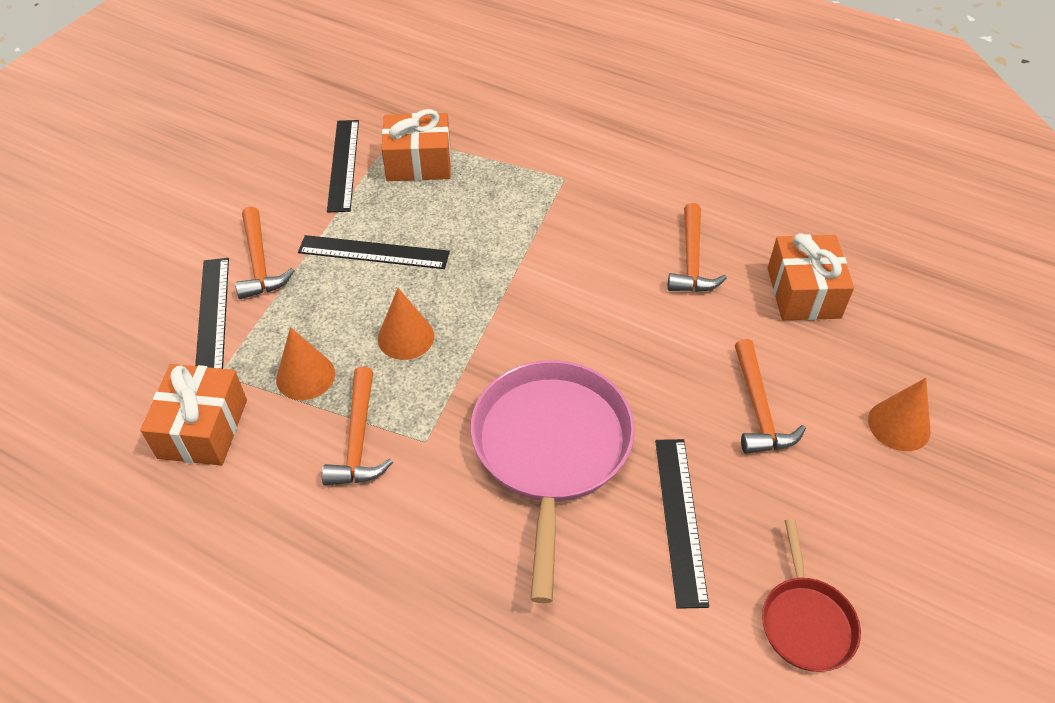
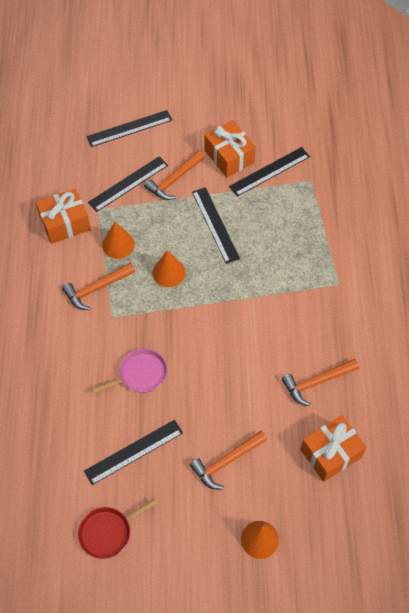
camera: 60 degrees right, 10 degrees up
(120, 273) = (129, 128): none -> black ruler
(418, 163) = (297, 205): orange gift -> orange gift (229, 156)
(551, 449) = (140, 374): pink pan -> pink pan, size x0.52

